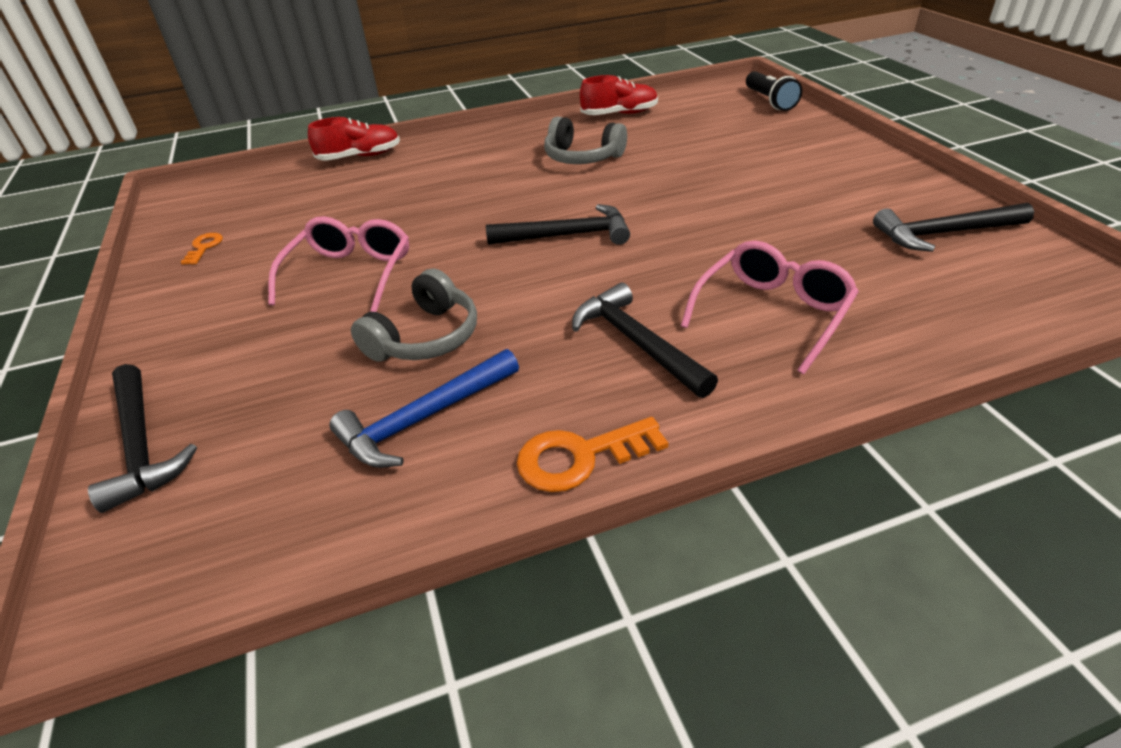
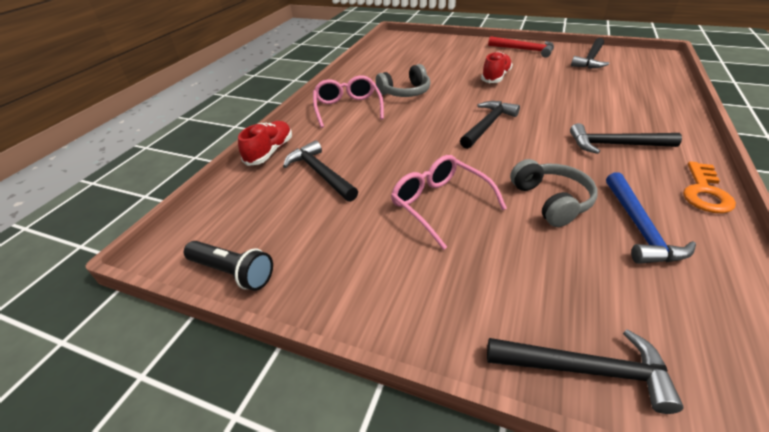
camera: 50 degrees left, 0 degrees up
(204, 247) = (301, 261): orange key -> none
(347, 194) = (320, 173): none -> black hammer
(619, 114) = (371, 68): red shoe -> red shoe (495, 77)
(769, 101) = (423, 39): black flashlight -> black flashlight (233, 273)
(772, 313) = (618, 109): pink glasses -> pink glasses (347, 108)
(872, 173) = (525, 50): none -> red hammer

